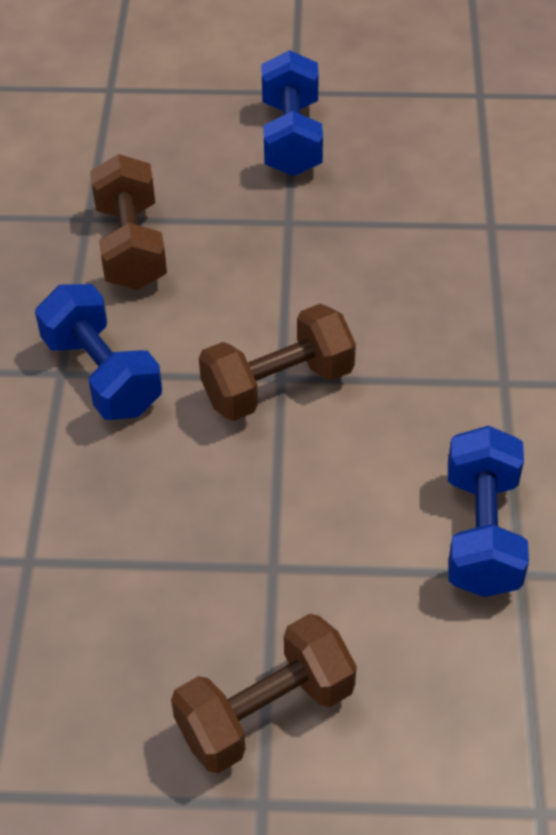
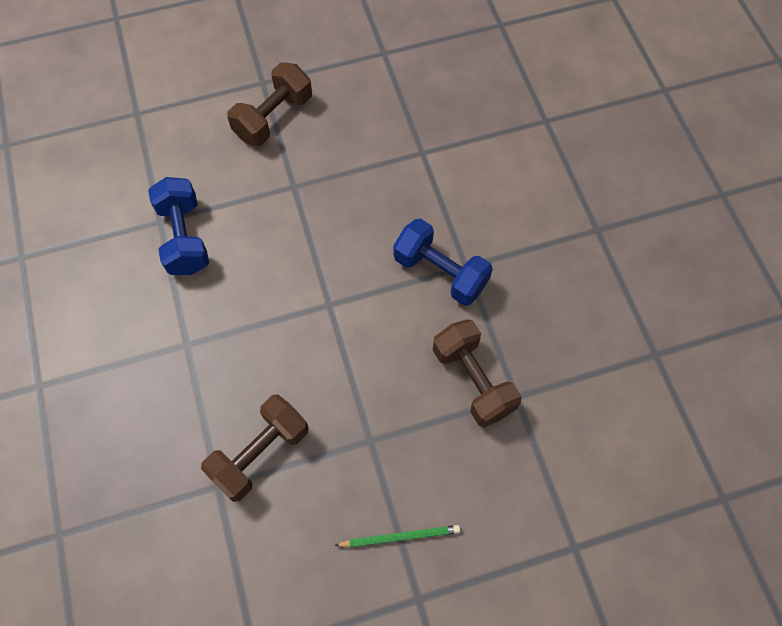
camera: 160 degrees right, 15 degrees up
(278, 385) = (329, 297): brown dumbbell -> brown dumbbell (260, 453)
(291, 138) = (400, 537): blue dumbbell -> green pencil

